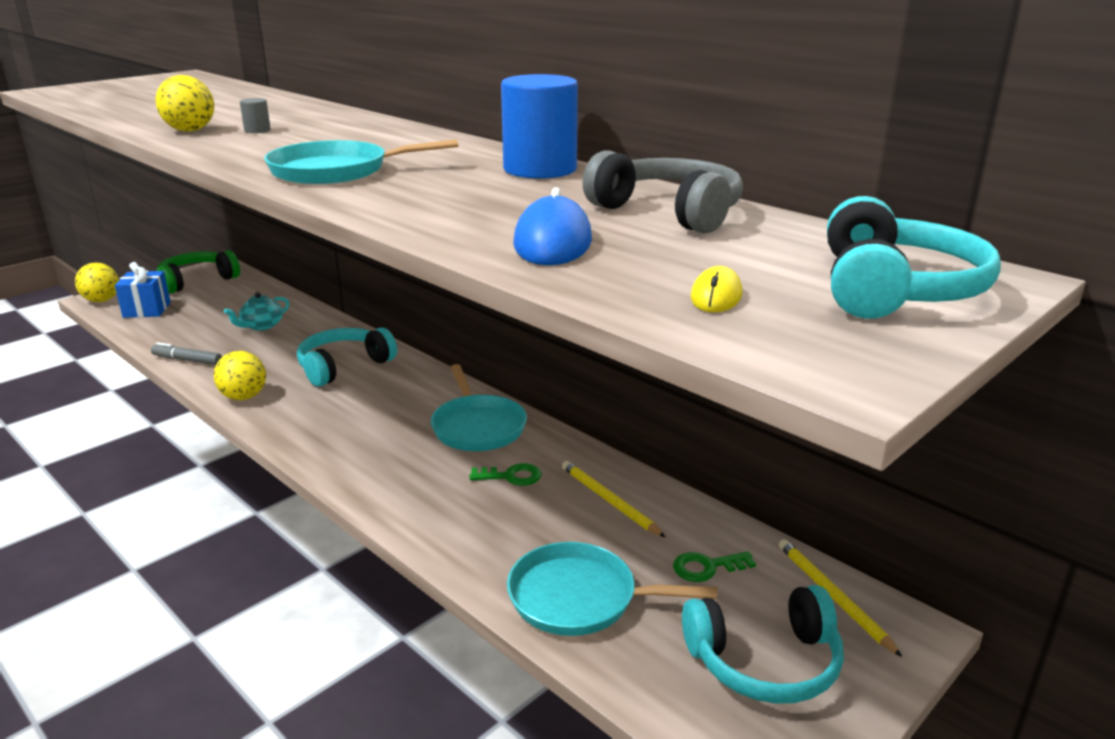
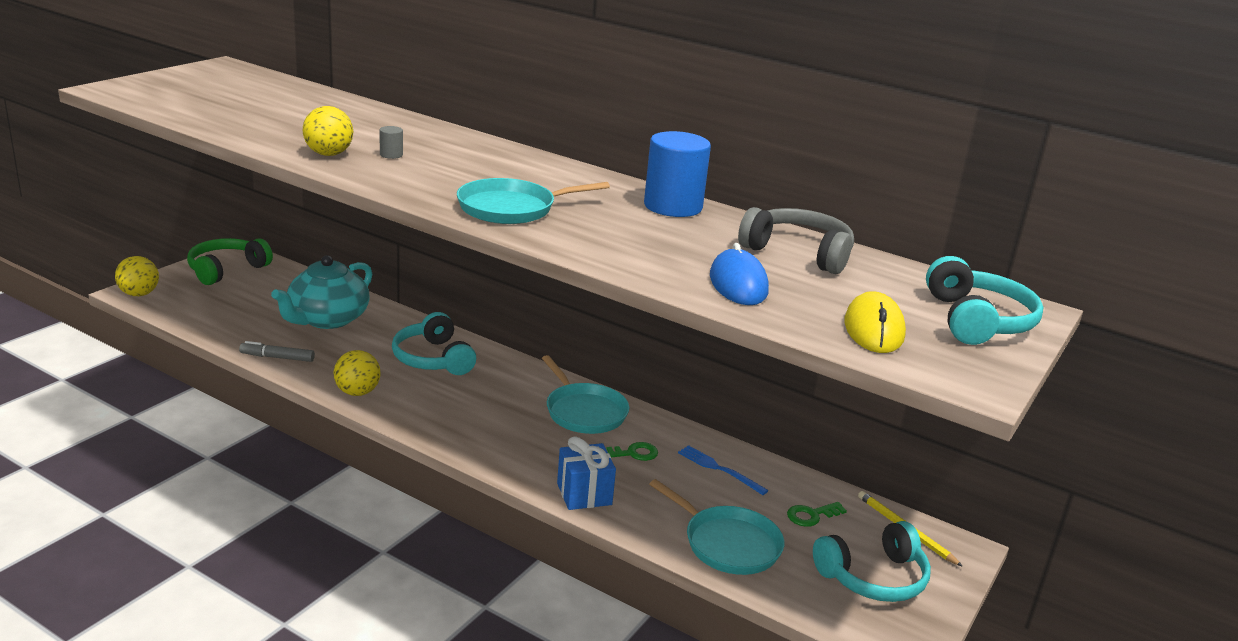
camera: 15 degrees left, 0 degrees up
(147, 310) = (196, 304): blue gift -> blue gift (584, 494)
(261, 326) = (327, 319): turquoise teapot -> turquoise teapot, size x1.97
(343, 366) = (432, 359): turquoise headphones -> turquoise headphones turned 60 degrees counterclockwise
(579, 598) = (728, 544): turquoise pan -> turquoise pan turned 135 degrees counterclockwise
(609, 501) = (719, 469): yellow pencil -> blue fork
(716, 296) = (873, 329): yellow mouse -> yellow mouse, size x1.82

